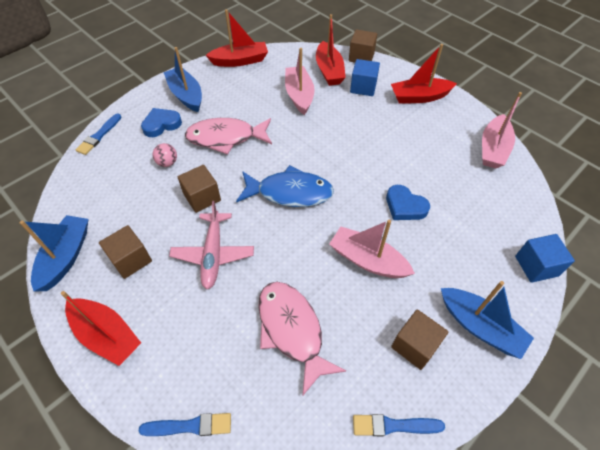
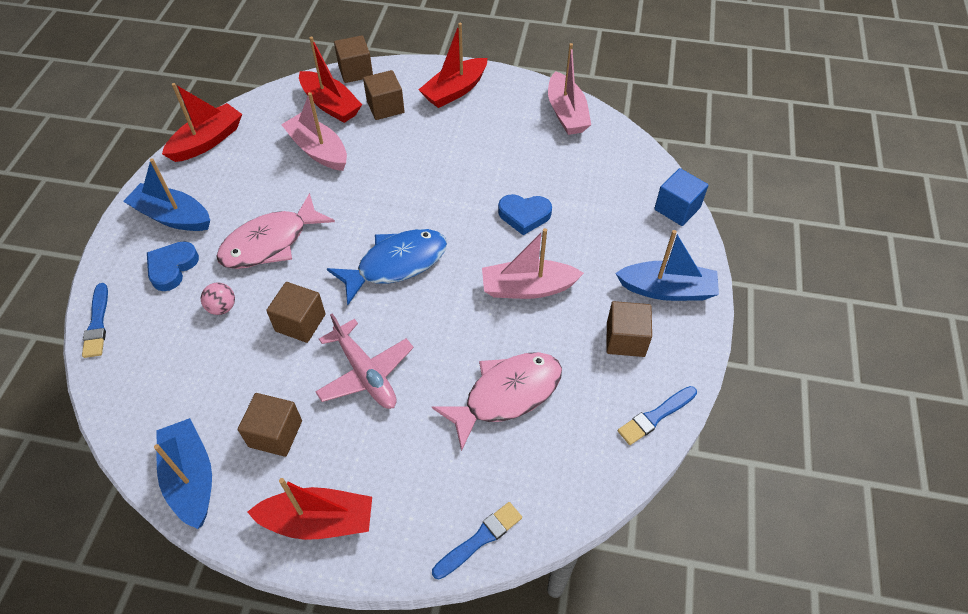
camera: 35 degrees left, 0 degrees up
(292, 330) = (506, 395): pink fish -> pink fish turned 120 degrees clockwise
(363, 87) = (385, 107): blue cube -> brown cube

